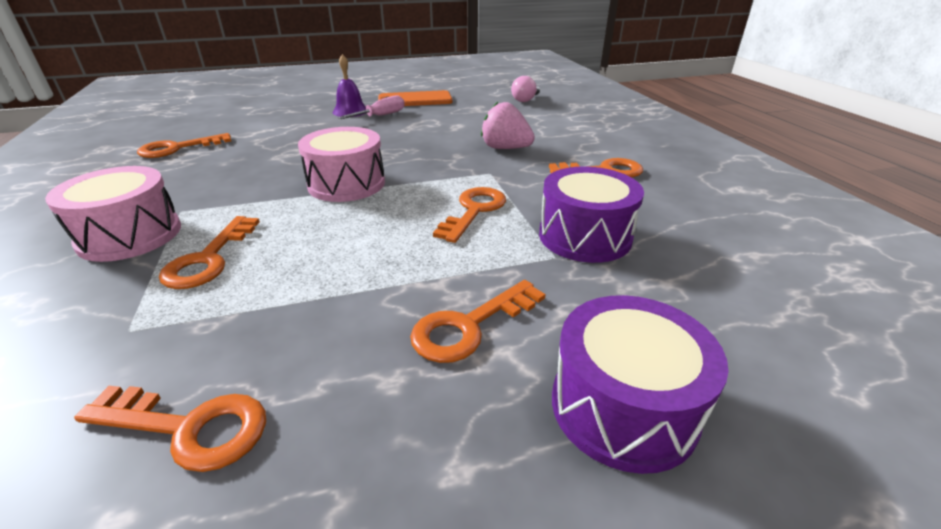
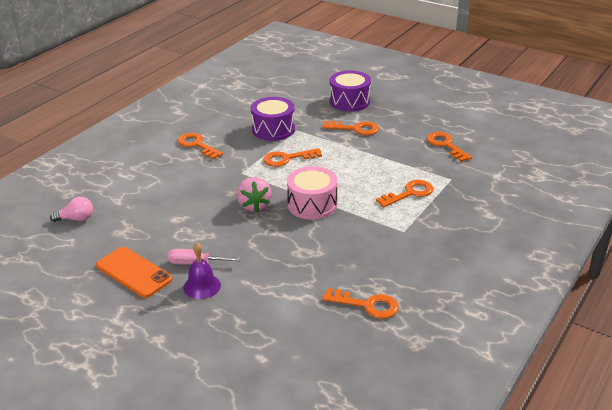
camera: 130 degrees left, 0 degrees up
(130, 235) = (434, 226): pink drum -> none
(505, 148) = (199, 183): pink strawberry -> pink strawberry (254, 205)

